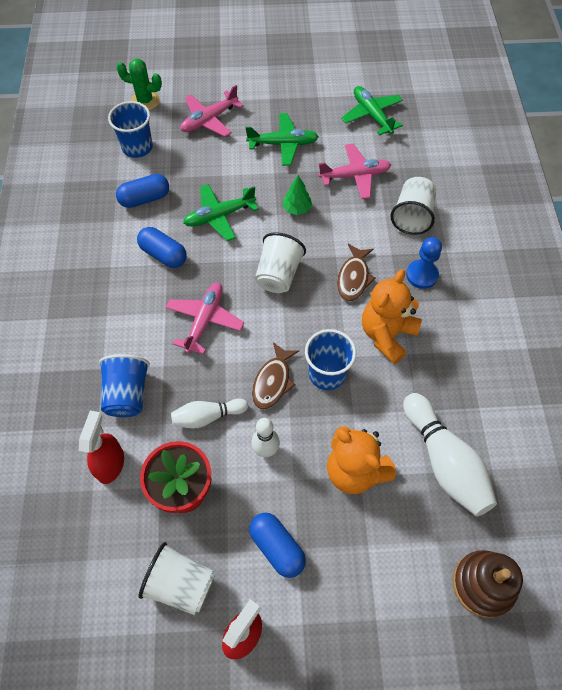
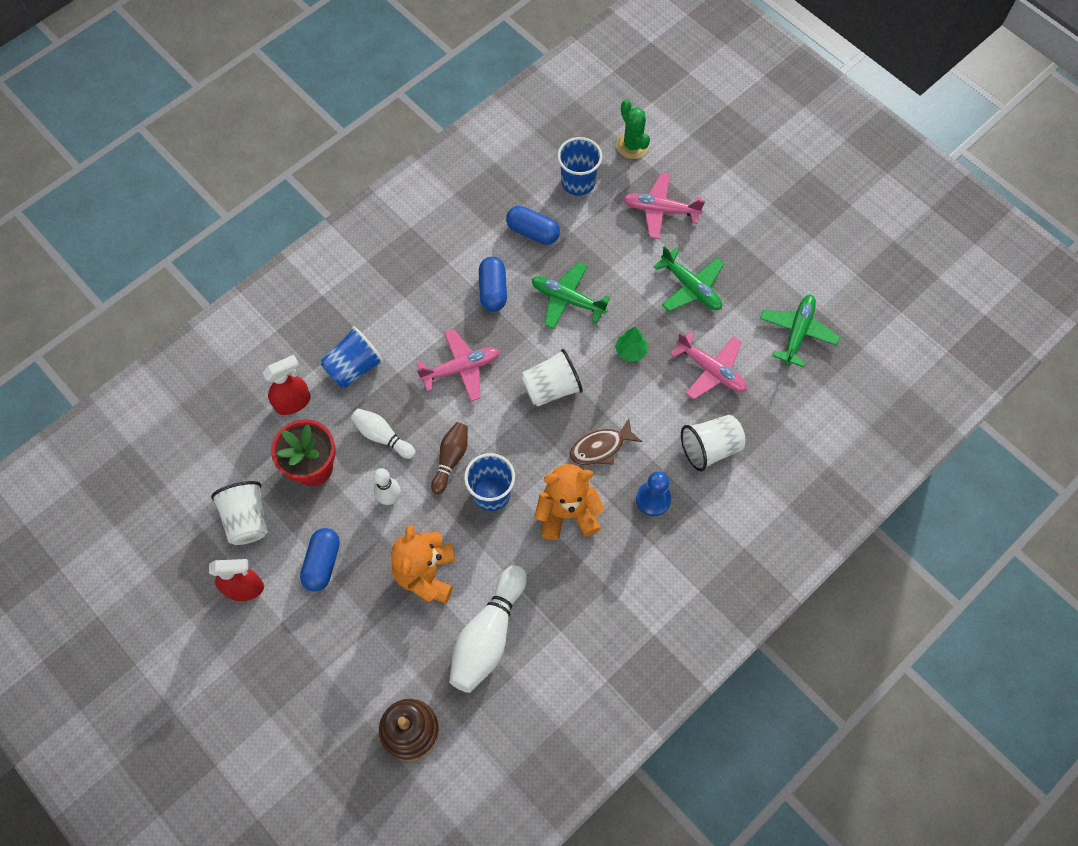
camera: 50 degrees right, 5 degrees up
(273, 381) = (451, 459): brown fish -> brown bowling pin

